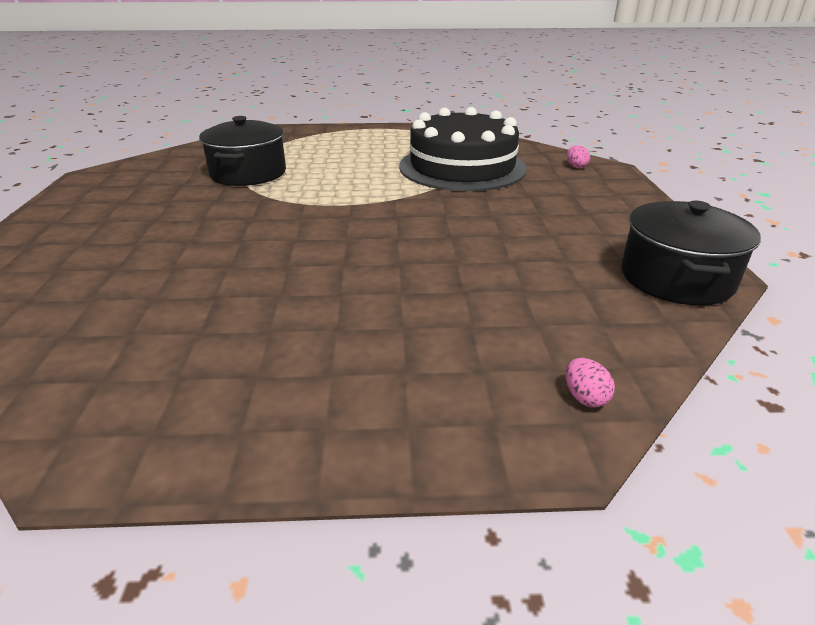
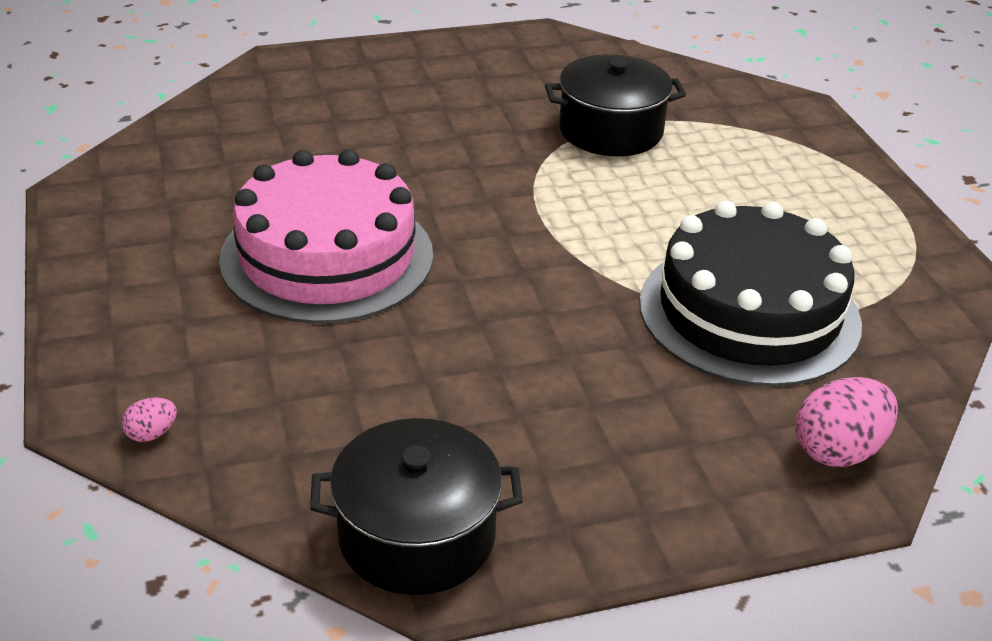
camera: 75 degrees right, 5 degrees up
(340, 287) = (327, 256): none -> pink cake
(576, 166) = (838, 450): pink egg -> pink egg, size x2.02

